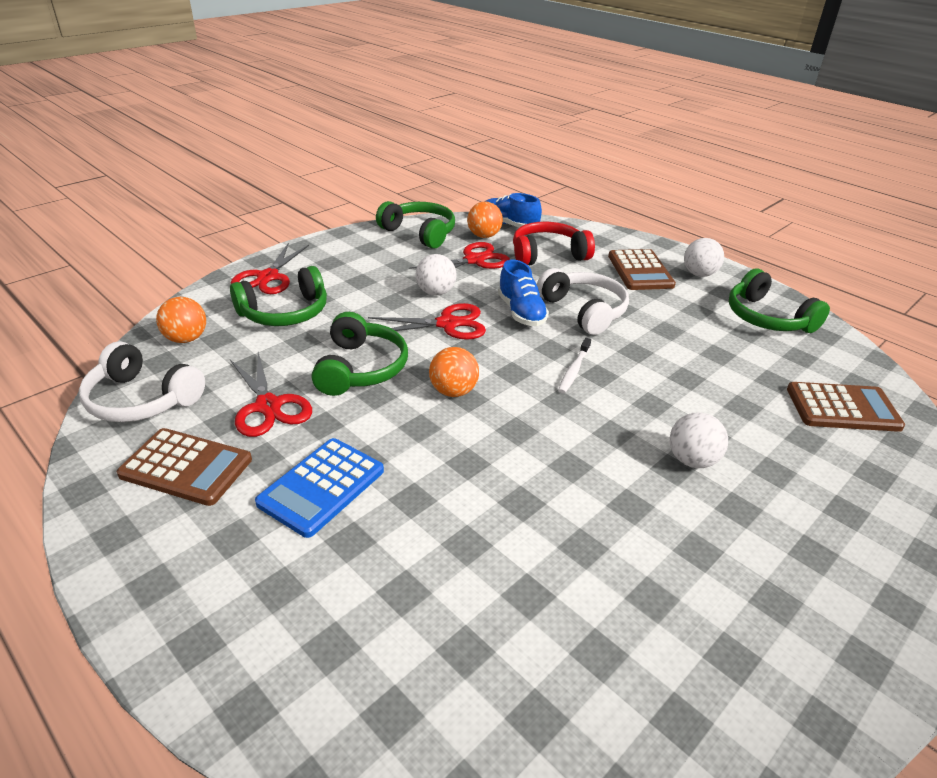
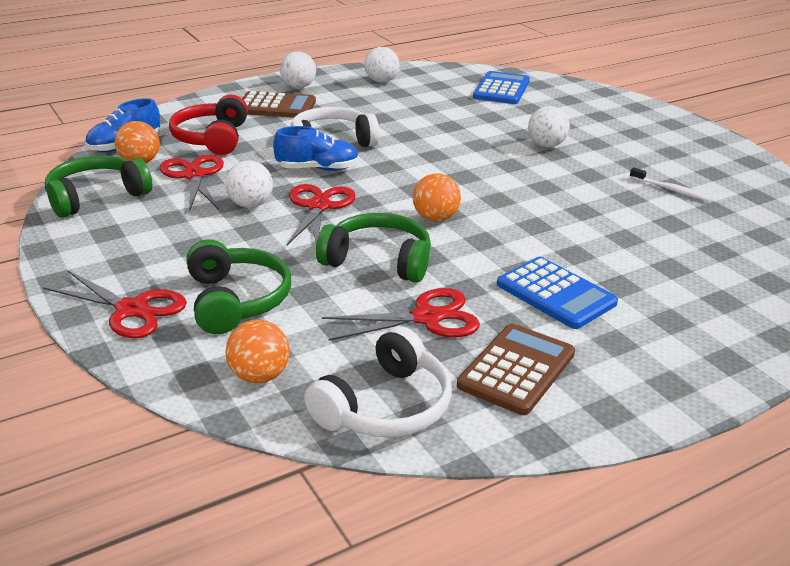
camera: 75 degrees left, 5 degrees down
(574, 370) = (423, 163): white toothbrush -> white toothbrush (670, 190)
(767, 318) = (381, 81): green headphones -> white ball
(842, 408) = (501, 89): brown calculator -> blue calculator

